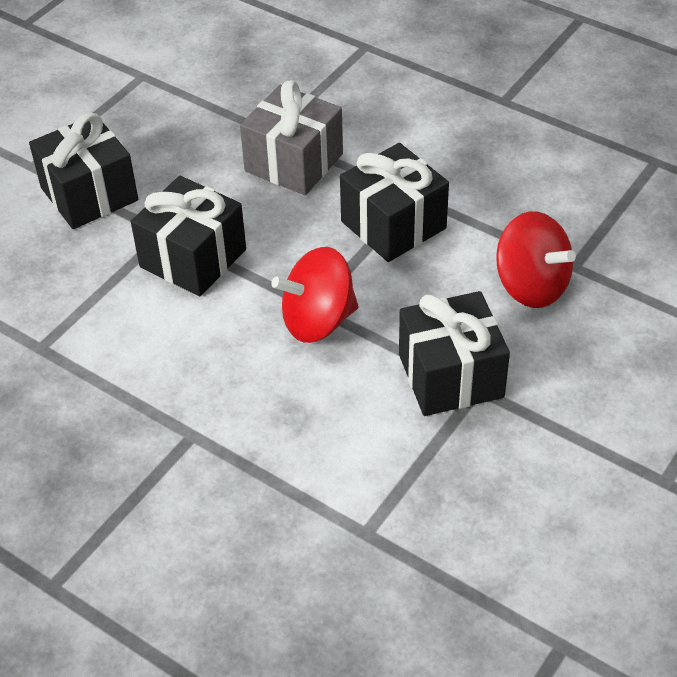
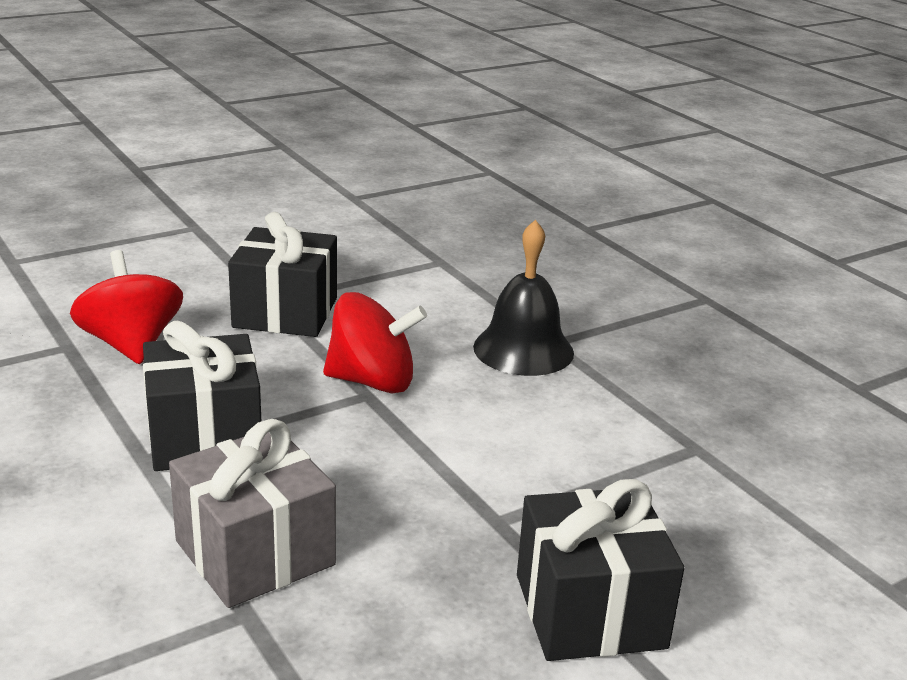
camera: 160 degrees left, 20 degrees down
(193, 258) = (475, 479): black gift -> none
(215, 412) = (523, 349): none -> black bell

